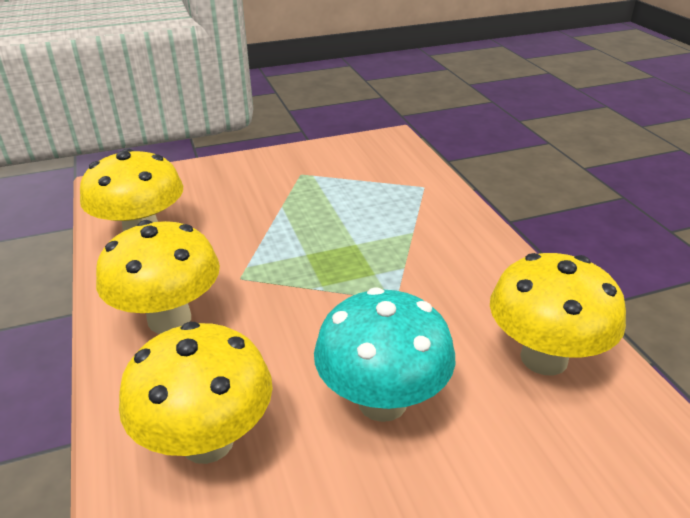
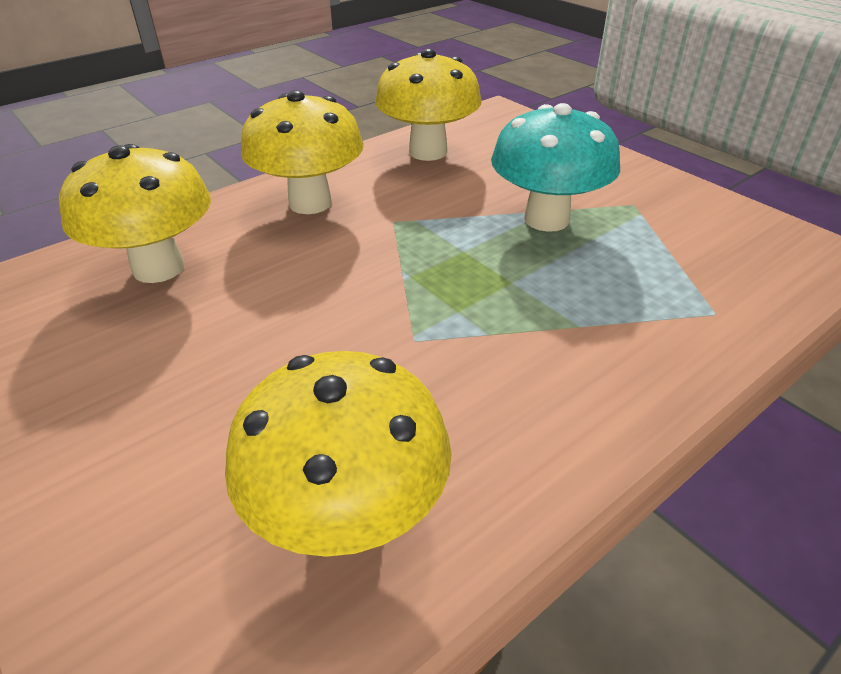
camera: 70 degrees right, 5 degrees up
(382, 401) = (226, 365): turquoise mushroom -> turquoise mushroom (546, 219)

